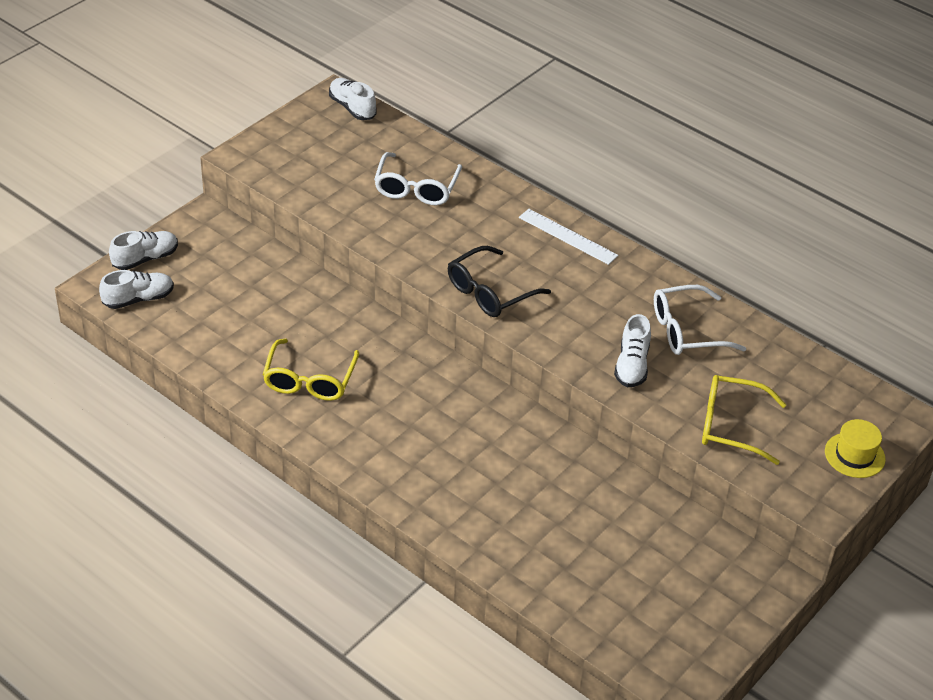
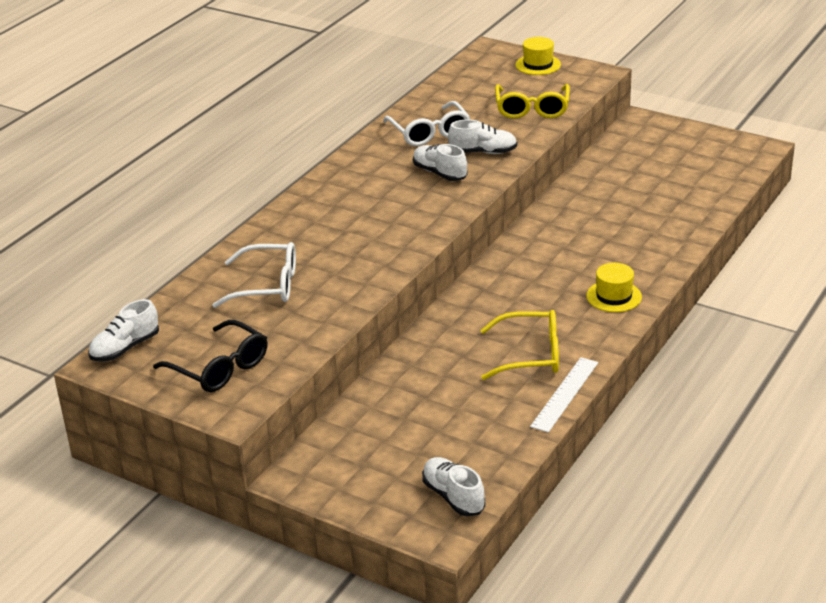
camera: 95 degrees left, 10 degrees down
(145, 259) = (382, 507): white shoe -> white shoe (439, 173)
(386, 461) = (614, 296): none -> yellow hat
(490, 292) = (415, 226): black glasses -> black glasses (219, 368)
(567, 236) = (321, 196): white ruler -> white ruler (565, 394)

